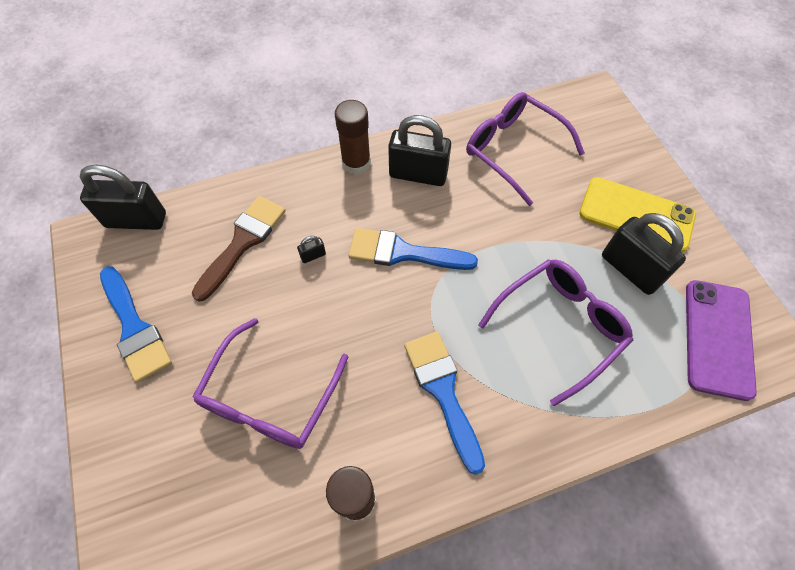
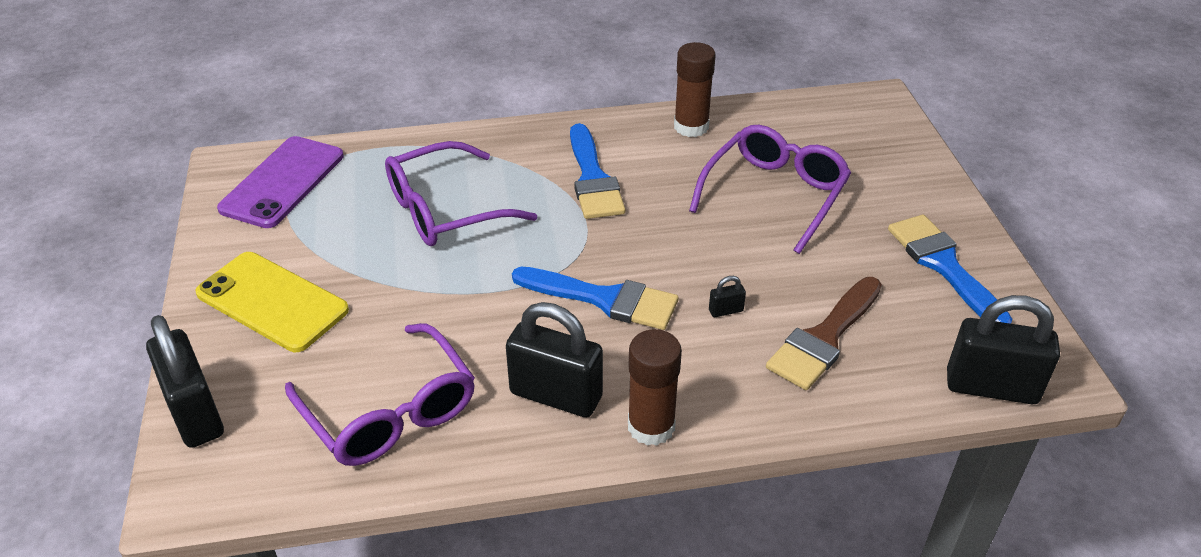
camera: 170 degrees left, 20 degrees down
(630, 269) = (327, 247): black padlock -> black padlock (195, 413)

